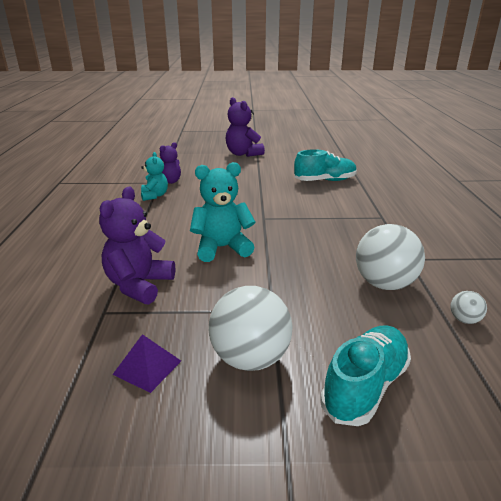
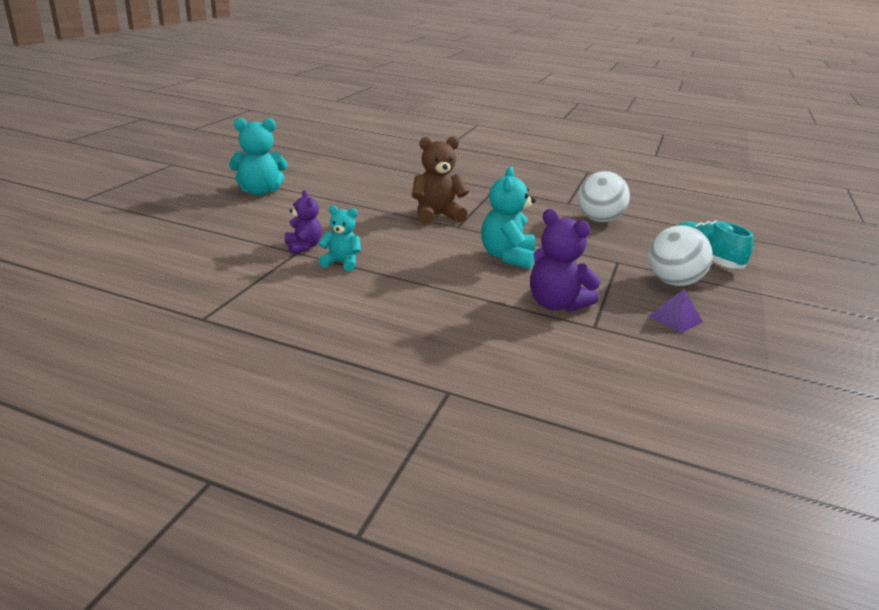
camera: 70 degrees left, 0 degrees up
(243, 154) = (260, 191): purple teddy bear -> turquoise teddy bear
(276, 206) = (436, 215): none -> brown teddy bear
(325, 181) = (395, 182): turquoise shoe -> none
(464, 320) = (648, 214): white ball -> none

